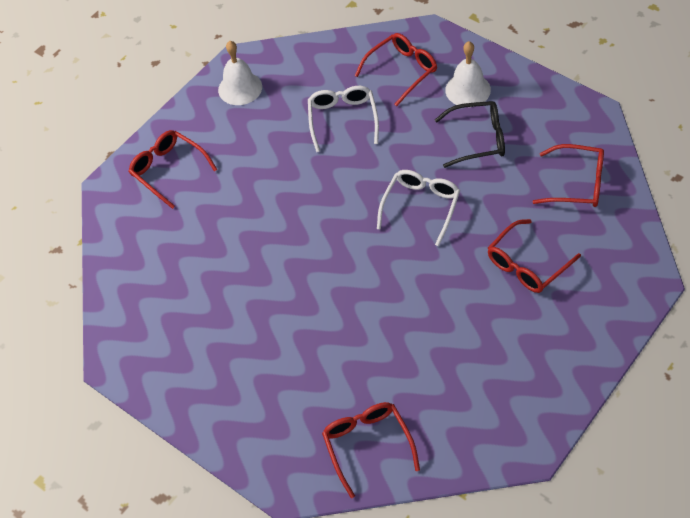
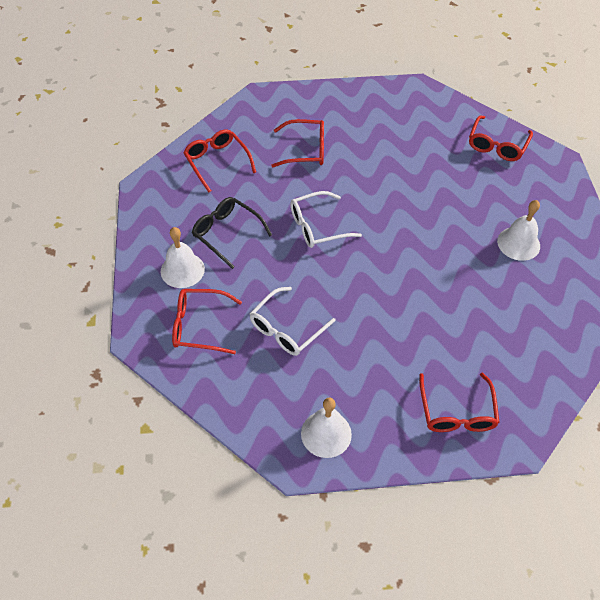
camera: 140 degrees left, 0 degrees up
(243, 345) = (518, 243): none -> white bell

